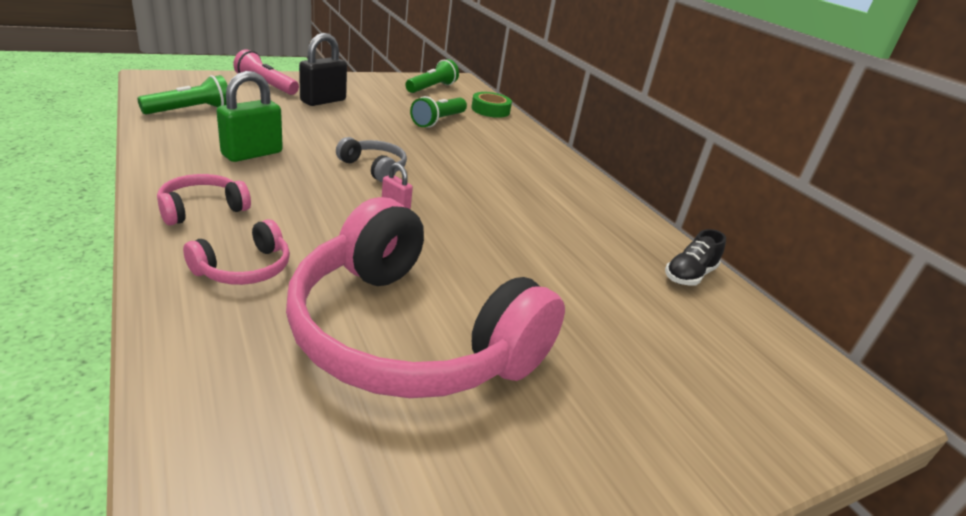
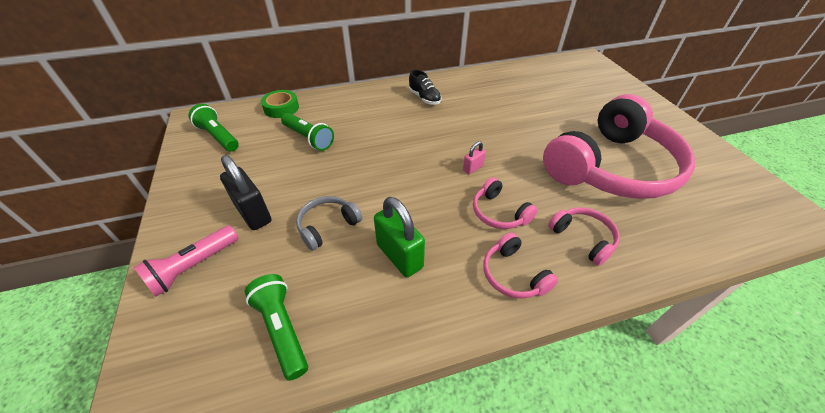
camera: 75 degrees left, 15 degrees up
(306, 213) = (499, 213): none -> pink headphones
(374, 168) = (413, 178): grey headphones -> grey headphones (327, 226)
(689, 275) = (513, 73): black shoe -> black shoe (424, 98)

